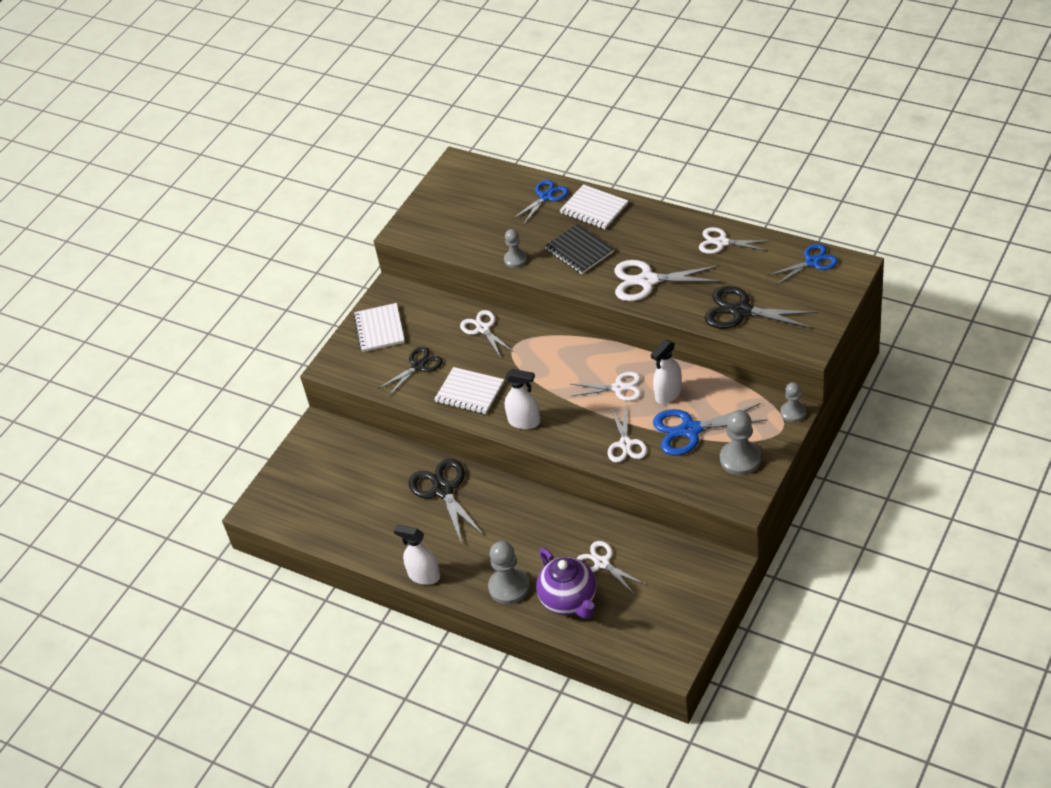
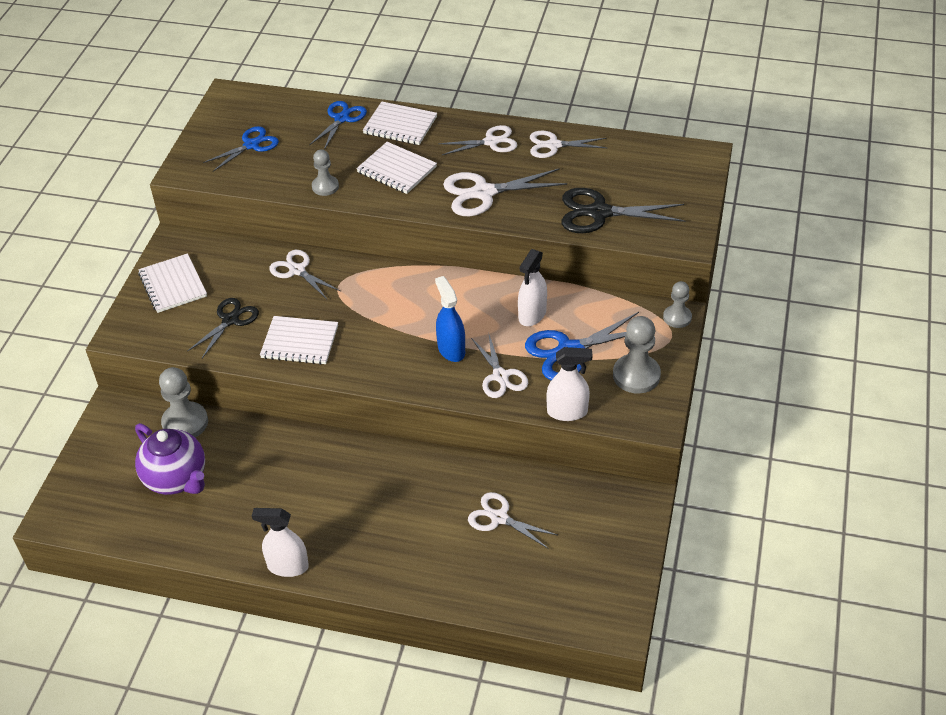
camera: 20 degrees left, 0 degrees up
(443, 490) = (285, 461): black scissors -> none
(509, 587) = (396, 563): grey pawn -> grey pawn (185, 423)
(524, 421) = (374, 366): white spray bottle -> white spray bottle (567, 412)
(569, 600) = (473, 568): purple teapot -> purple teapot (176, 479)
(579, 250) = (396, 170): black notebook -> white notebook
(591, 415) = (451, 349): none -> blue spray bottle
(619, 388) = (474, 315): white scissors -> white scissors (491, 142)
(812, 262) = (658, 154): blue scissors -> blue scissors (251, 145)

